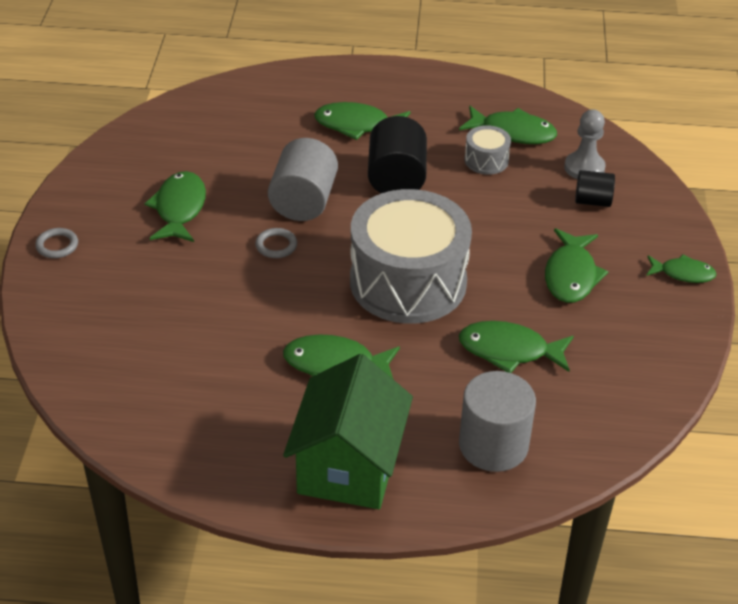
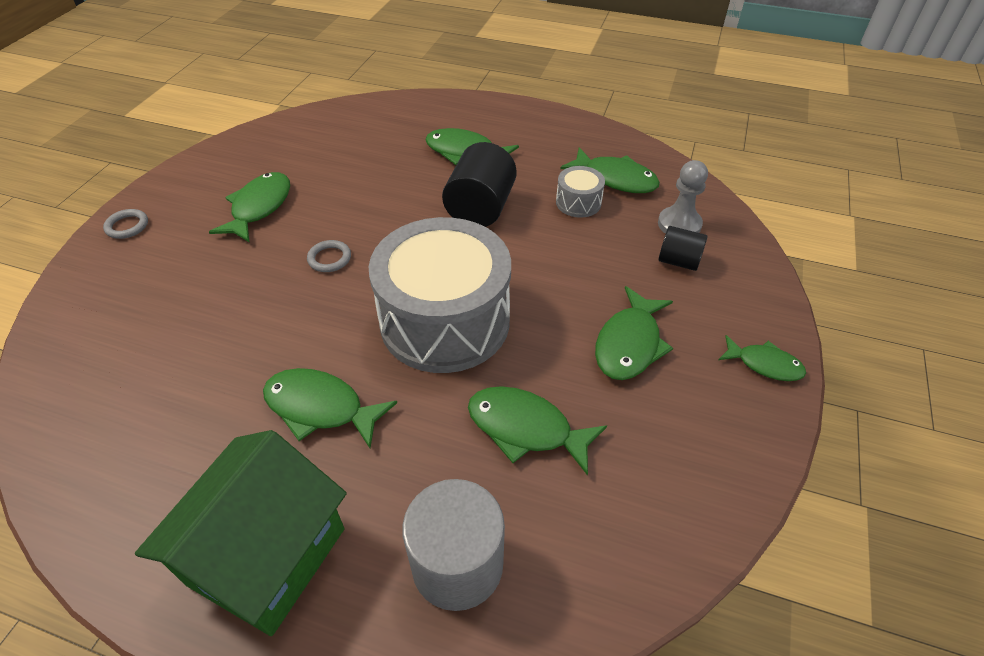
camera: 15 degrees right, 5 degrees up
(303, 202) = (379, 218): grey cylinder -> none

